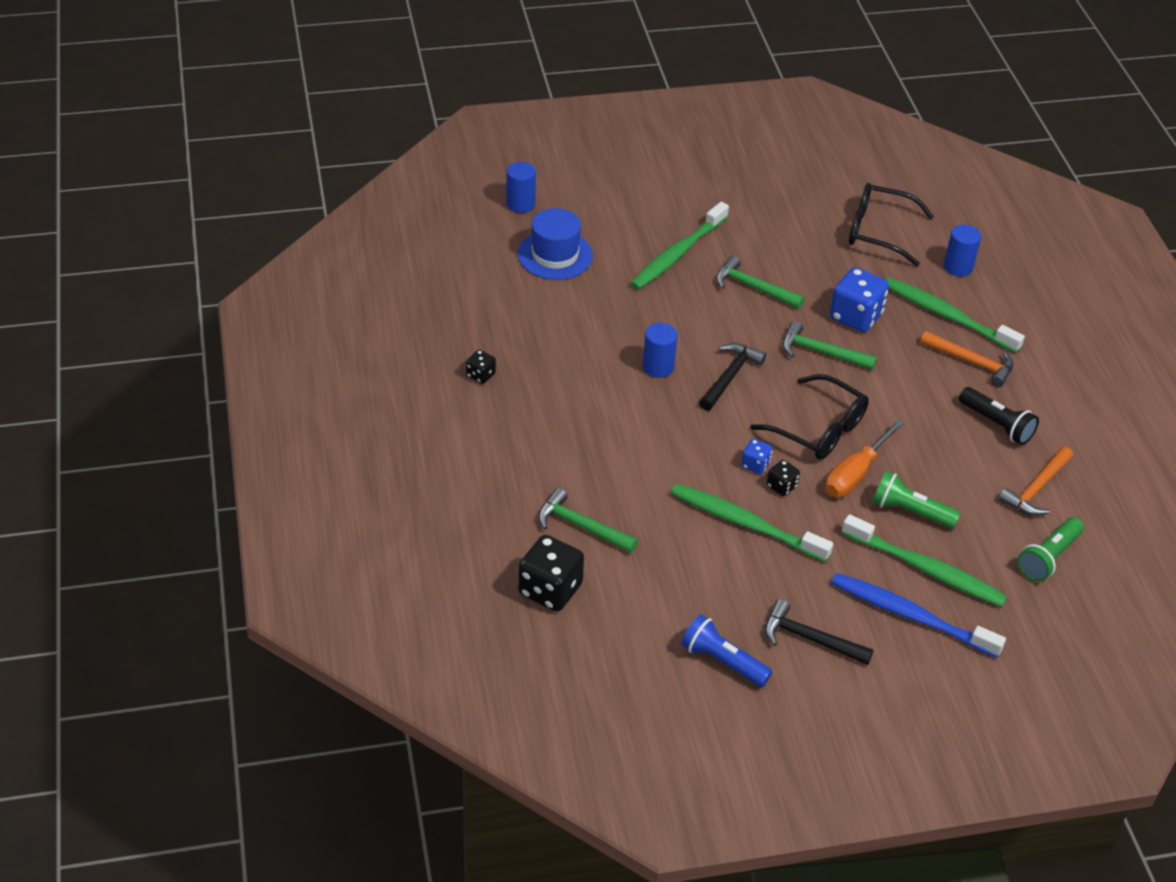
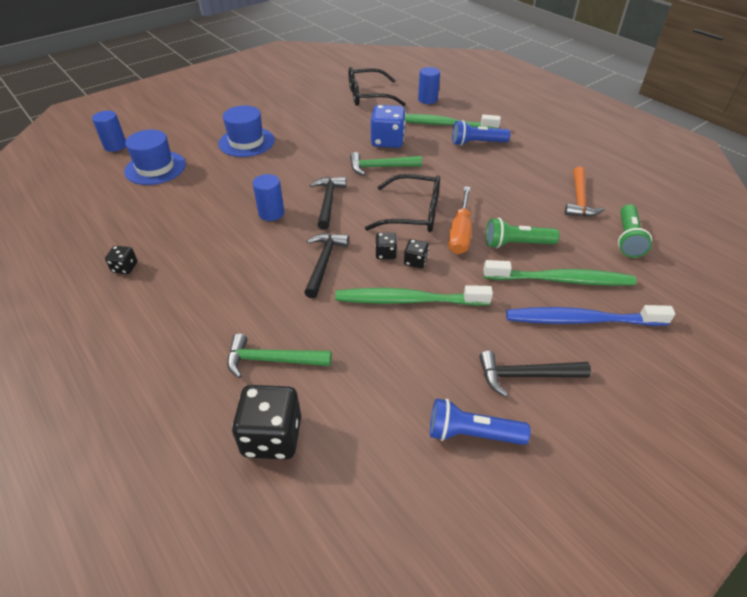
camera: 25 degrees left, 0 degrees up
(678, 254) = (246, 142): green toothbrush -> blue hat
(683, 449) = (324, 263): none -> black hammer
(753, 288) = (310, 145): green hammer -> none
(755, 465) = (385, 254): blue dice -> black dice
(971, 362) = (477, 143): orange hammer -> blue flashlight
(997, 425) = (522, 171): black flashlight -> none

